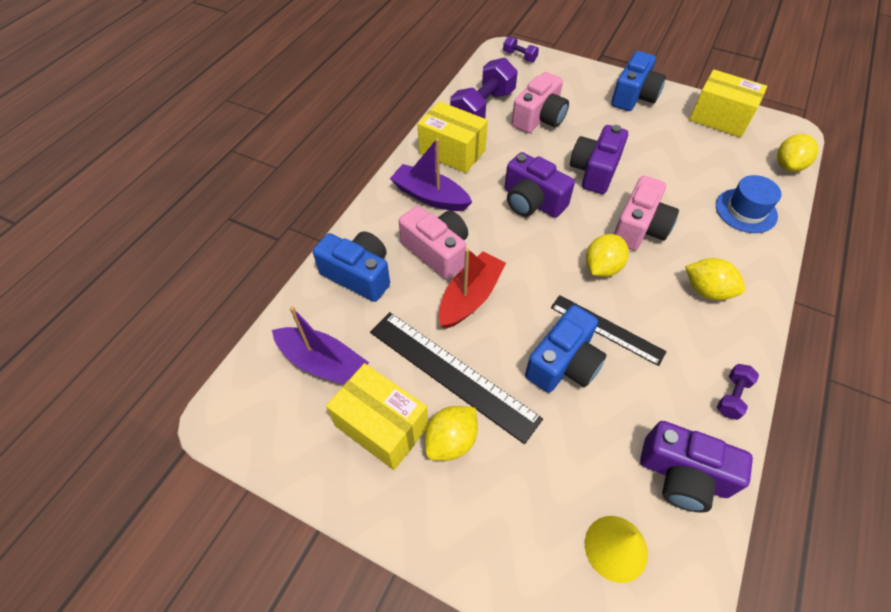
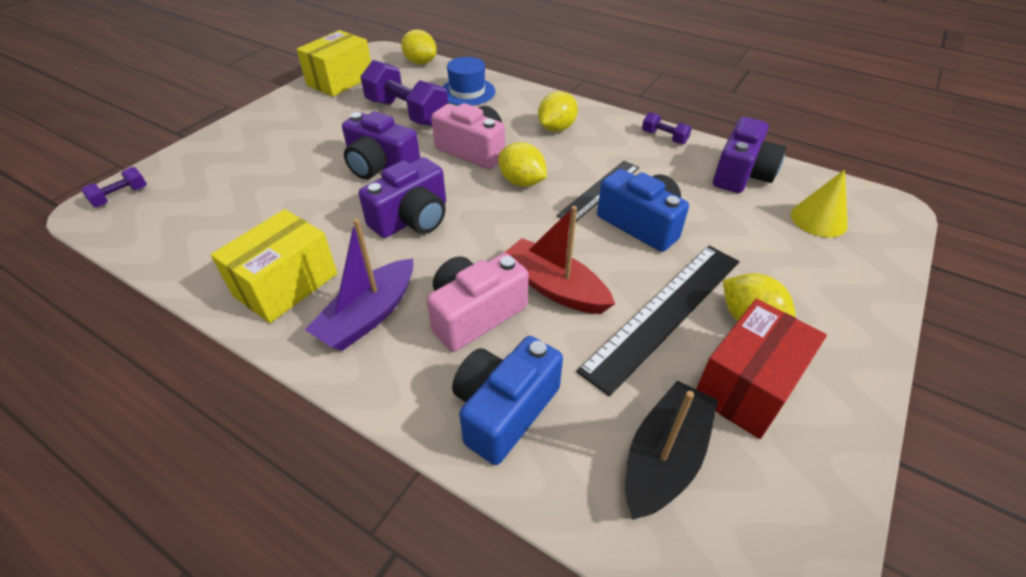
camera: 85 degrees left, 10 degrees down
(323, 363) = (664, 458): purple boat -> black boat
(381, 426) = (747, 386): yellow box -> red box
(483, 108) = (210, 244): purple dumbbell -> purple dumbbell (407, 113)
(539, 118) = (265, 195): pink camera -> none
(634, 96) = (273, 121): blue camera -> none

